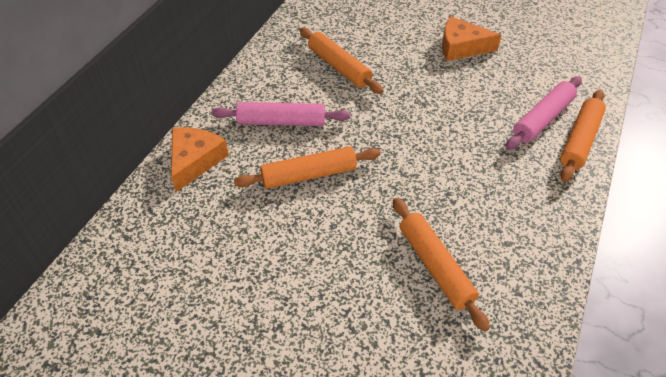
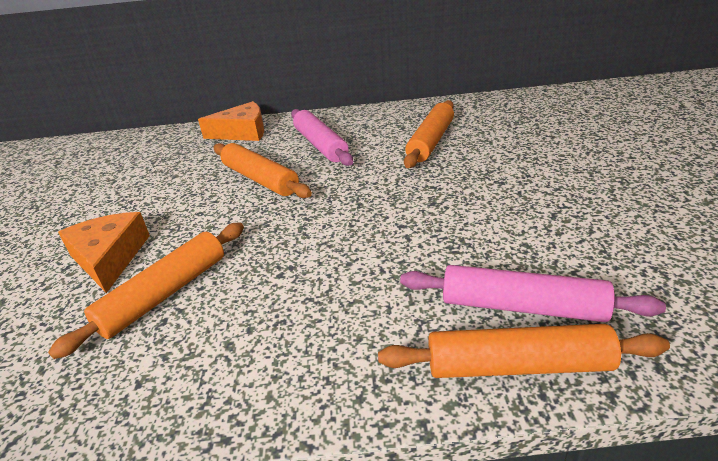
camera: 65 degrees right, 15 degrees down
(461, 47) = (578, 193): orange cheese -> orange cheese (109, 257)

